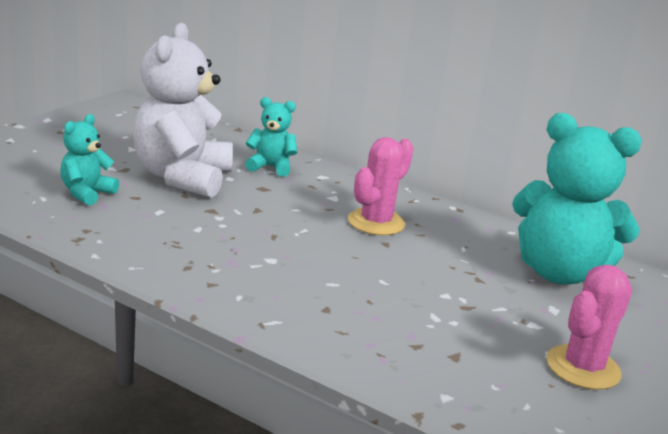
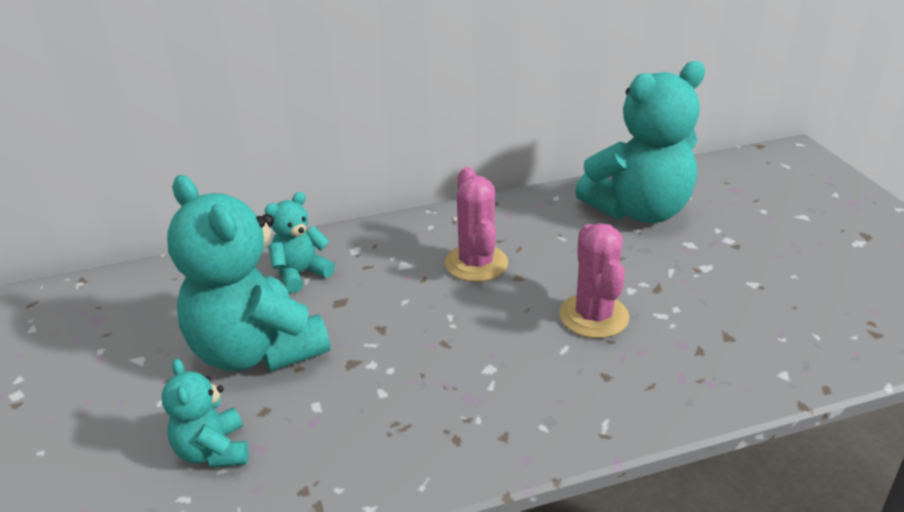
camera: 45 degrees left, 10 degrees up
(182, 177) = (256, 350): white teddy bear -> turquoise teddy bear
(583, 367) = (780, 277): pink cactus -> pink cactus (594, 316)

